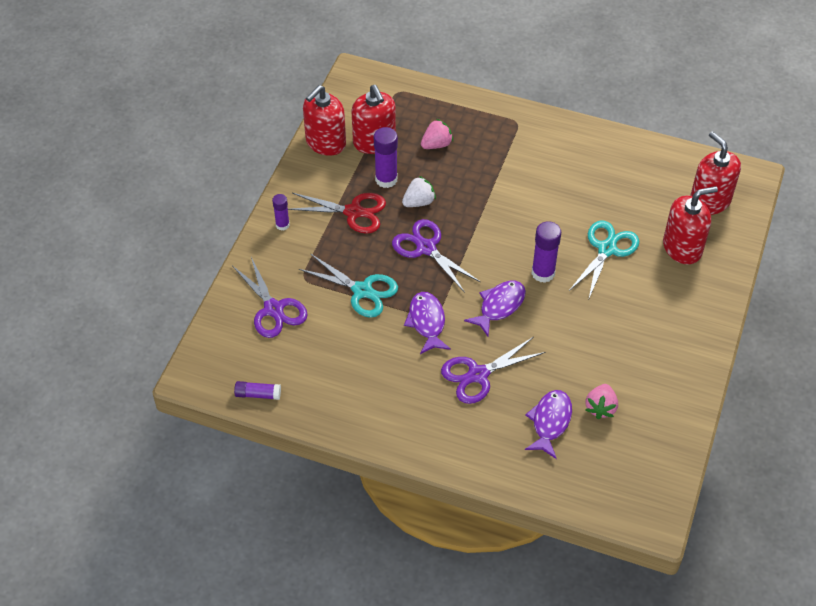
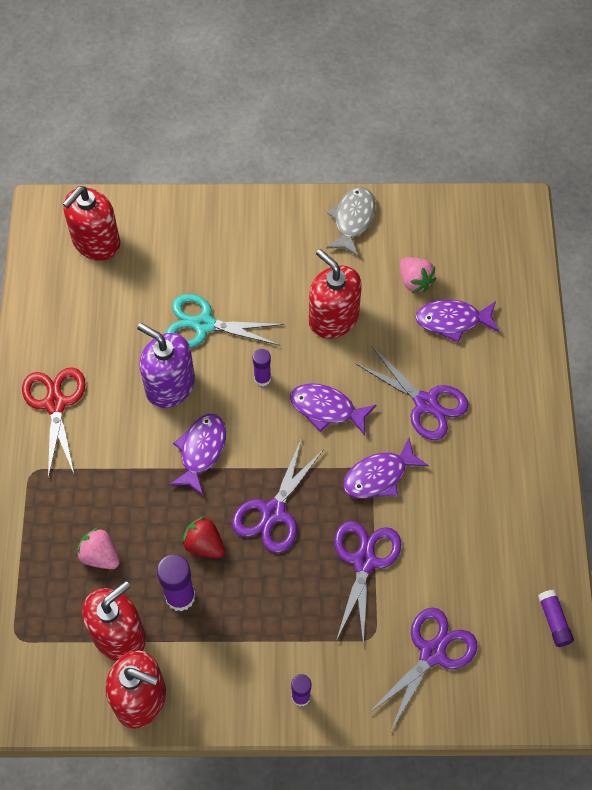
camera: 110 degrees left, 10 degrees up
(353, 212) = (248, 616): red scissors -> red scissors (55, 403)
(362, 291) = (364, 561): turquoise scissors -> purple scissors
(419, 202) = (204, 544): white strawberry -> red strawberry
(494, 219) = (201, 451): none -> purple fish
(543, 273) = (262, 378): purple glue stick -> purple glue stick, size x0.61
(558, 215) = (170, 386): none -> purple soap dispenser
(600, 408) = (415, 281): pink strawberry -> pink strawberry turned 60 degrees clockwise
(681, 382) = (352, 220): none -> grey fish
(682, 247) = (174, 254): red soap dispenser -> red soap dispenser (333, 318)

